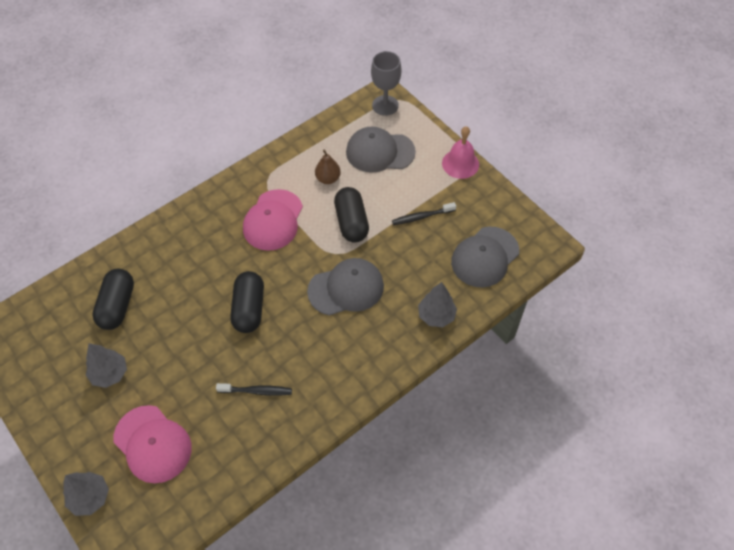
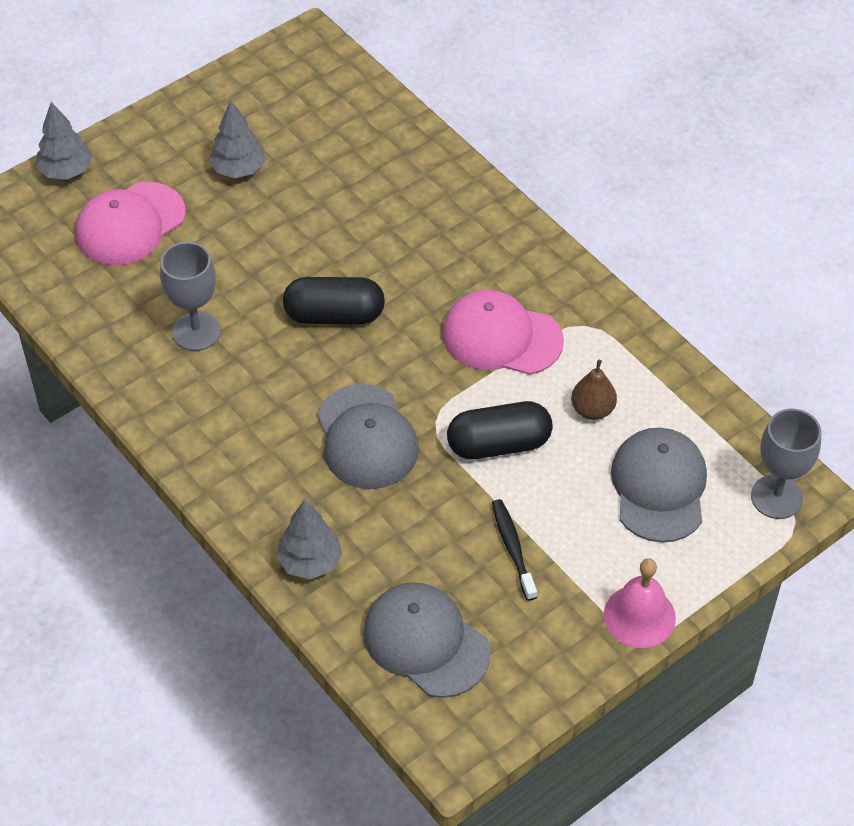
camera: 90 degrees right, 5 degrees down
(117, 306) = (346, 165): black capsule -> none
(257, 391) = (196, 331): black toothbrush -> grey goblet

